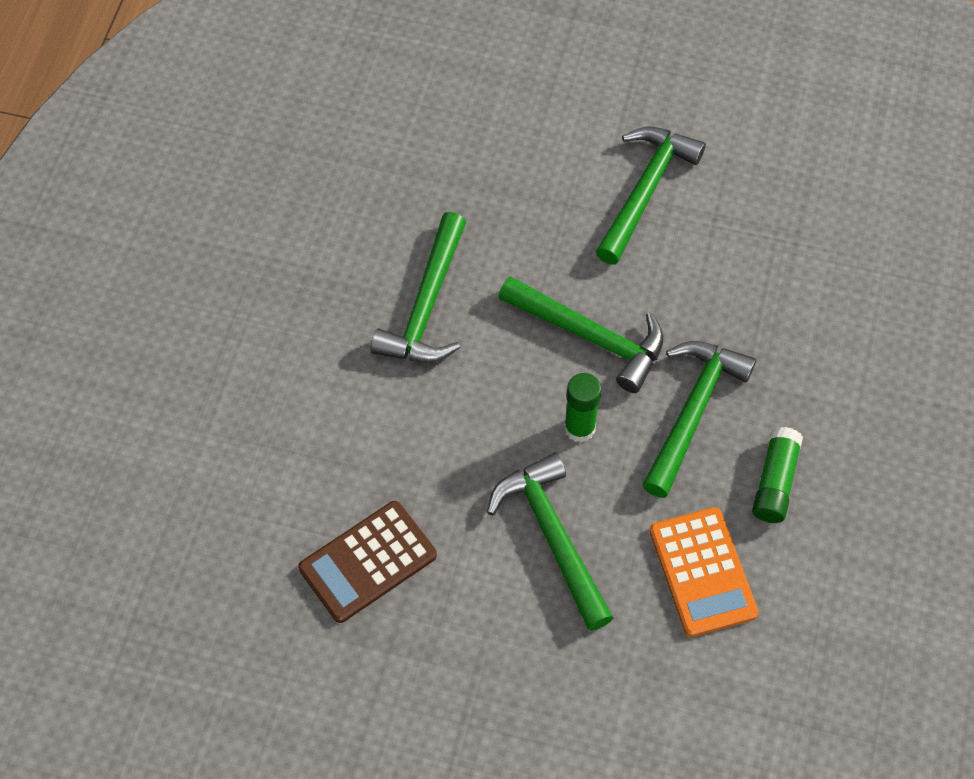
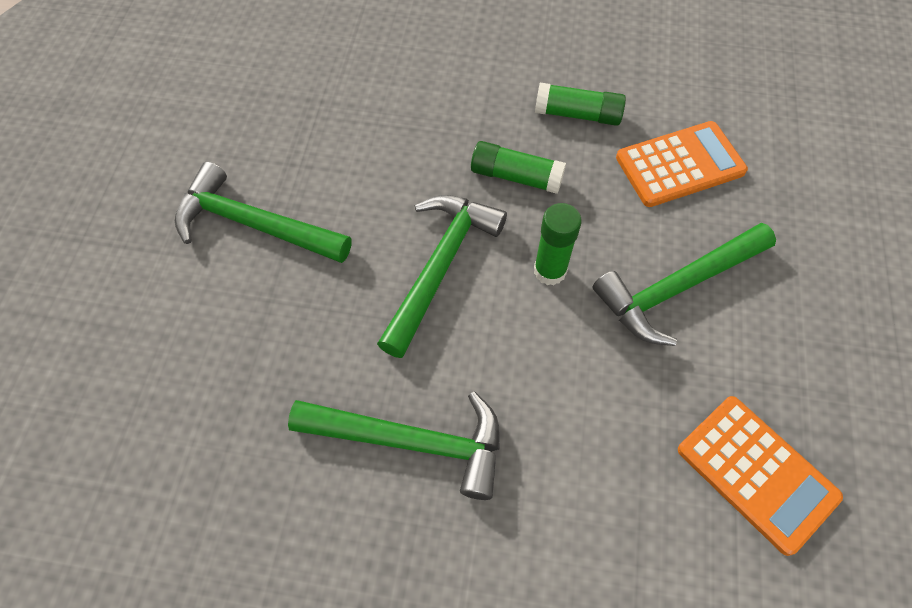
camera: 95 degrees left, 0 degrees up
(368, 562) = (756, 473): brown calculator -> orange calculator
(692, 412) = (516, 176): green hammer -> green glue stick

